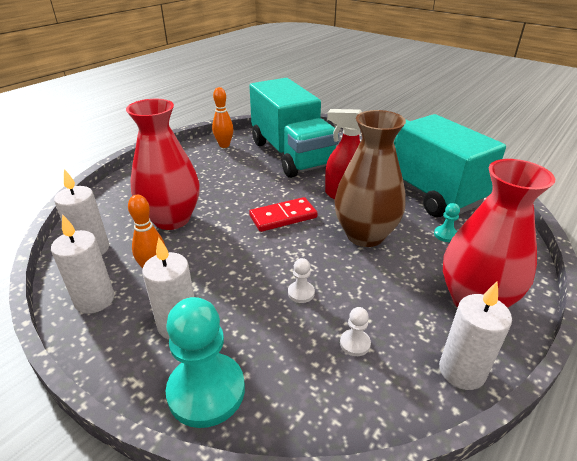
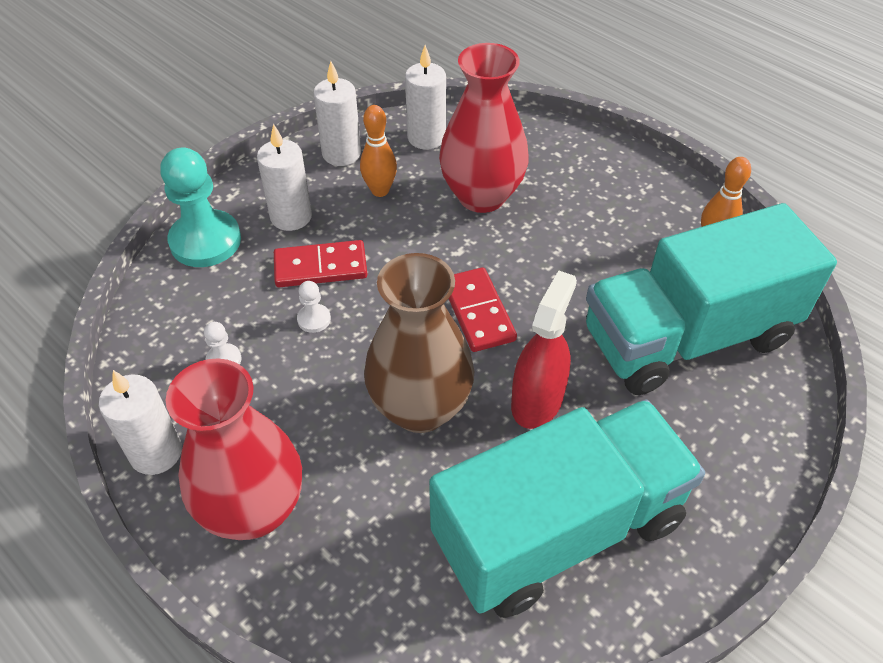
camera: 95 degrees right, 15 degrees up
(244, 296) = (320, 267): none -> red domino
(445, 235) = (407, 525): turquoise pawn -> none

